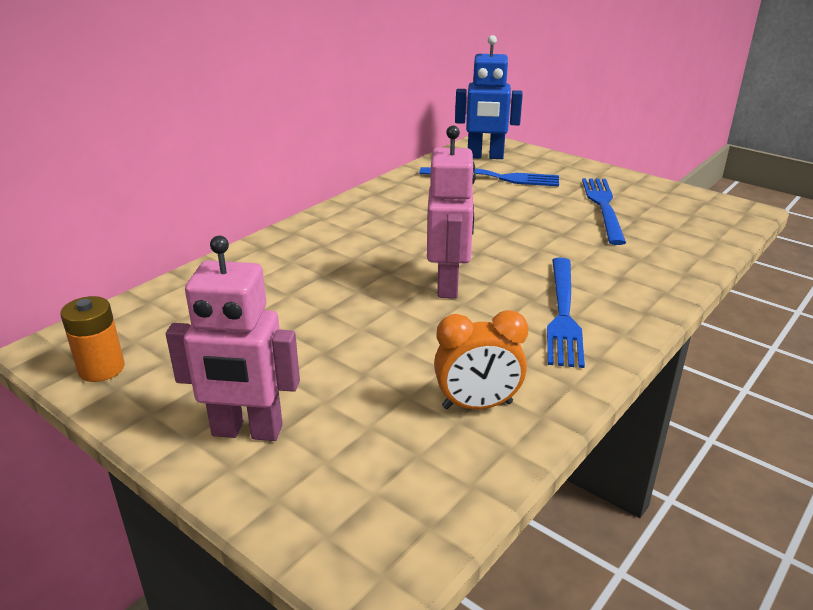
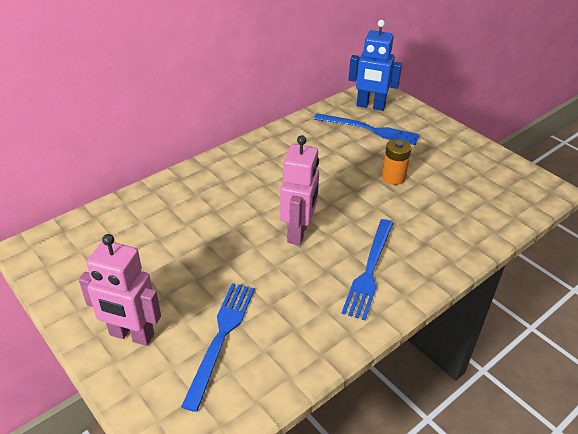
camera: 10 degrees right, 10 degrees up
(101, 369) = (55, 270): orange battery -> orange battery (393, 177)
(477, 405) = (282, 339): orange clock -> none
(603, 207) = (441, 171): blue fork -> blue fork (221, 338)

